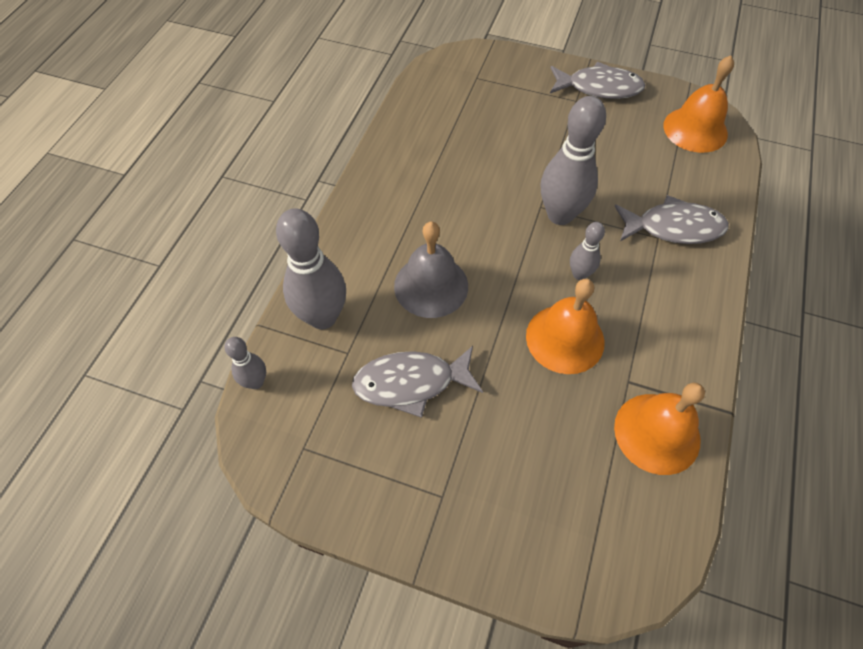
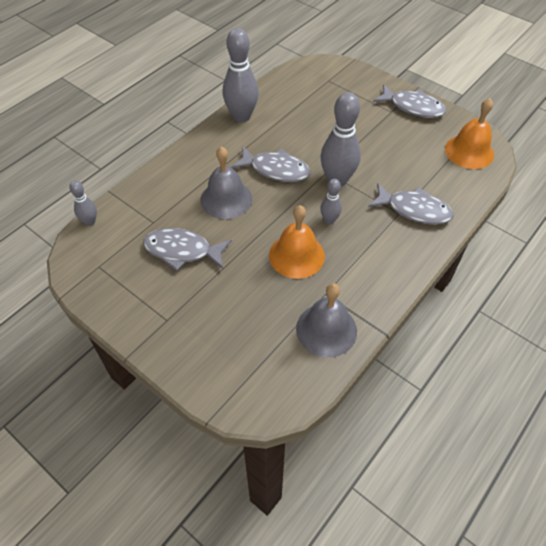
camera: 20 degrees right, 5 degrees down
(323, 317) = (148, 197): grey bowling pin -> grey bowling pin (241, 116)
(475, 223) = (276, 170): none -> grey fish
(657, 433) = (326, 329): orange bell -> grey bell

